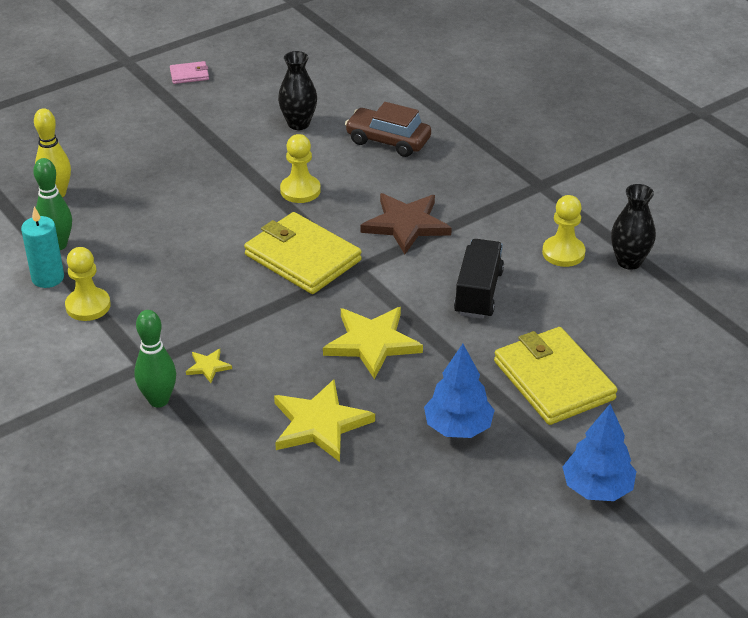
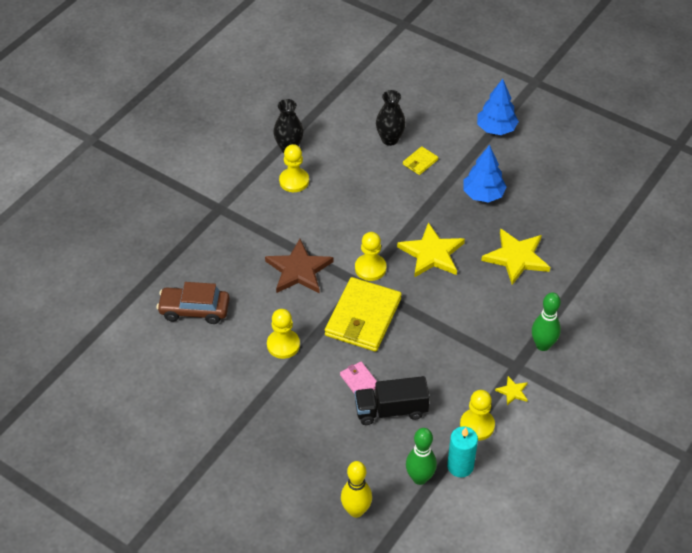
camera: 110 degrees left, 10 degrees up
(189, 75) = (137, 487): pink wallet -> pink wallet (359, 381)
(208, 366) = (499, 331): yellow star -> yellow star (512, 392)
(298, 124) = (191, 376): black vase -> black vase (390, 139)
(376, 282) = (370, 268): none -> yellow pawn
(388, 141) = (194, 310): brown car -> brown car turned 90 degrees clockwise
(478, 293) = (356, 214): black truck -> black truck (391, 410)
(553, 380) = (420, 162): yellow wallet -> yellow wallet, size x0.45

